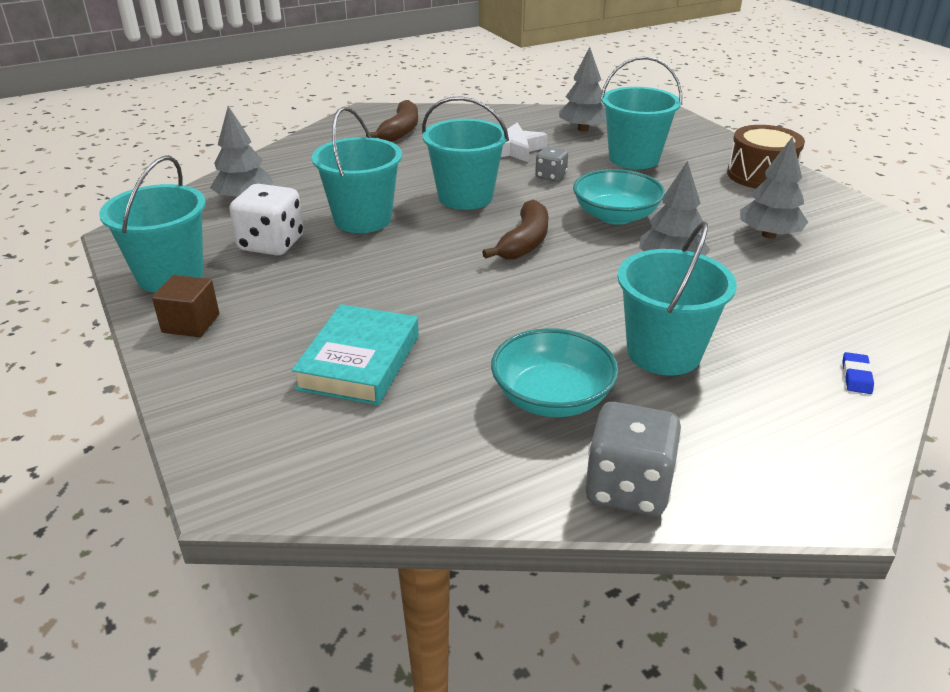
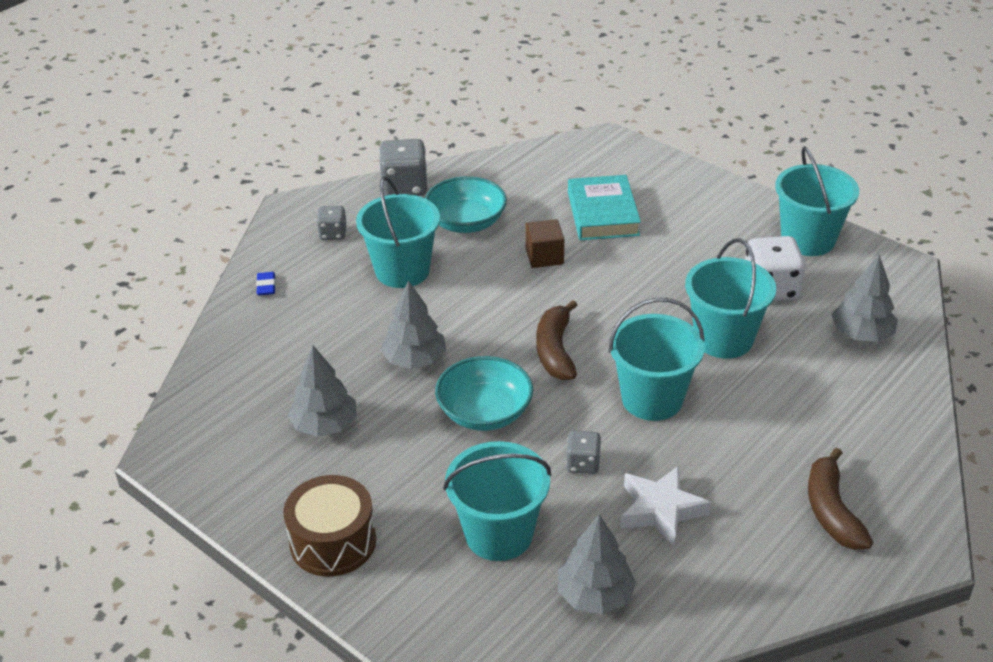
camera: 160 degrees right, 5 degrees up
(191, 323) = (741, 209): brown cube -> brown cube (544, 256)
(760, 431) = (333, 234): none -> grey dice

